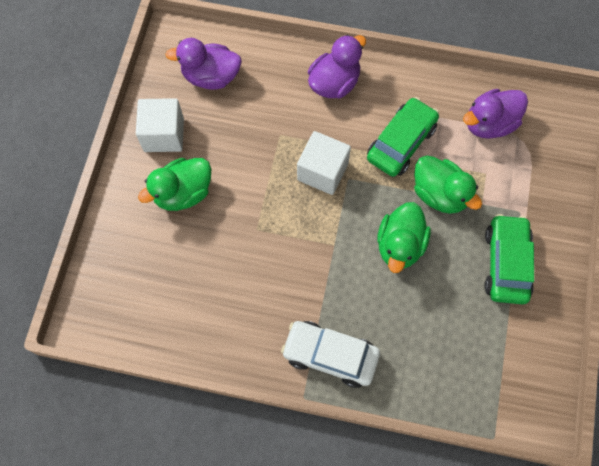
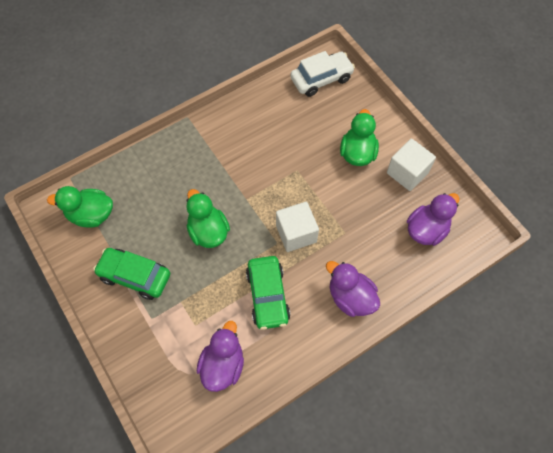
camera: 135 degrees right, 5 degrees down
(330, 355) = (192, 145): white car -> white car (321, 79)
(334, 83) = (350, 297): purple duck -> purple duck turned 135 degrees clockwise
(439, 194) = (212, 284): green duck -> green duck (91, 215)
(506, 263) = (135, 276): green car -> green car turned 150 degrees clockwise

